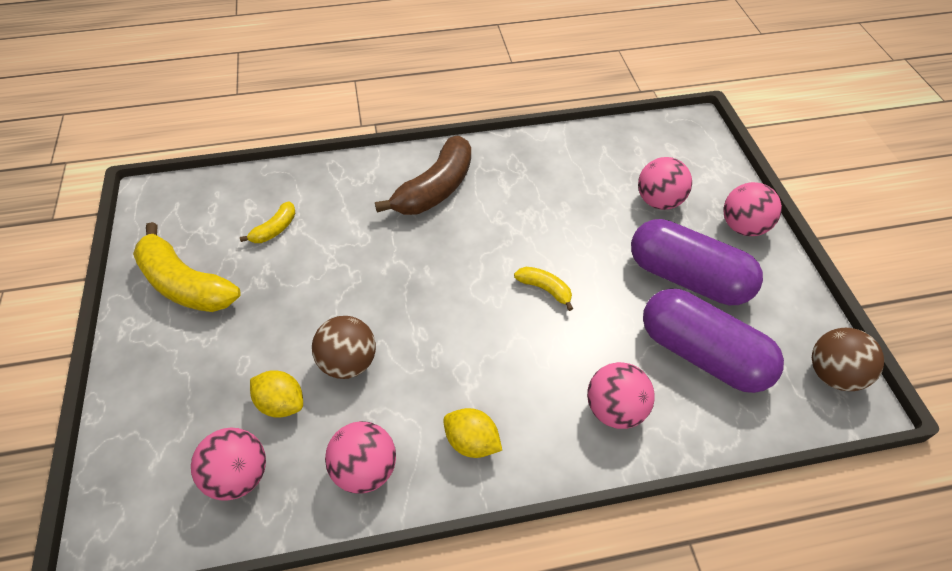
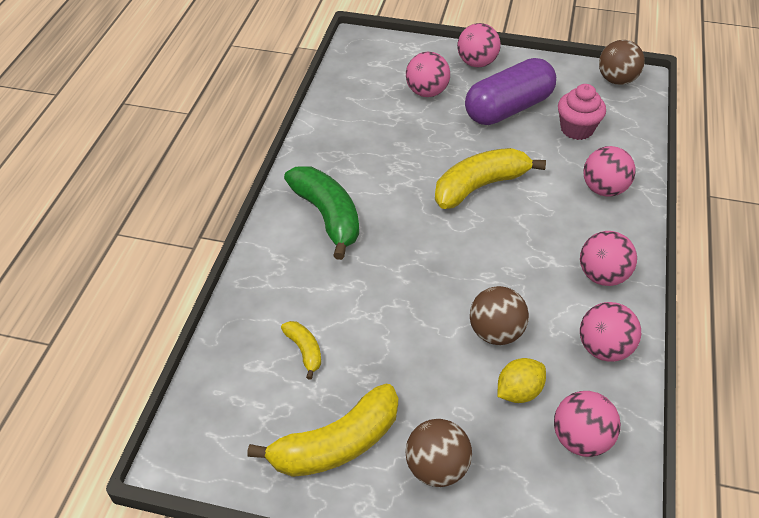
camera: 65 degrees left, 5 degrees down
(178, 362) = (436, 467): none -> brown ball
(435, 189) = (327, 216): brown banana -> green banana
(472, 442) = (602, 276): yellow lemon -> pink ball
(545, 289) = (480, 186): yellow banana -> yellow banana, size x2.05
(702, 354) = (576, 129): purple capsule -> pink cupcake

